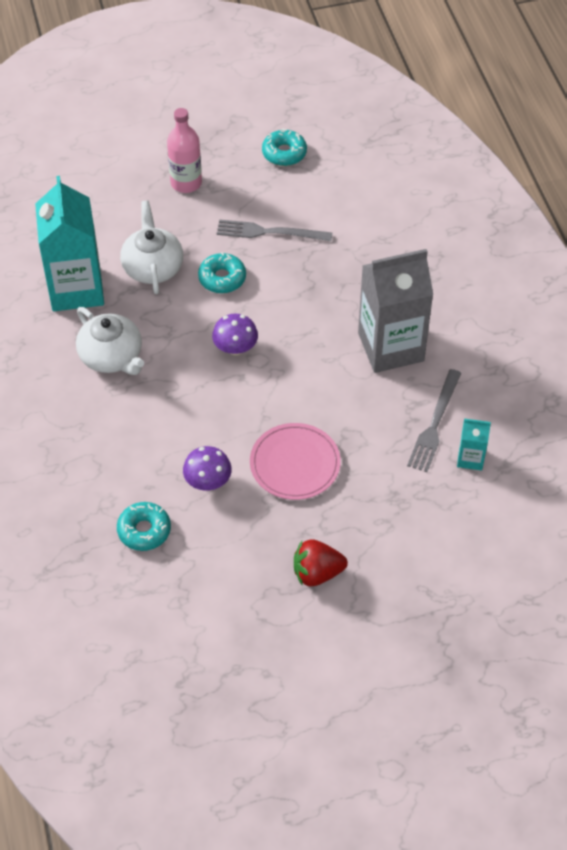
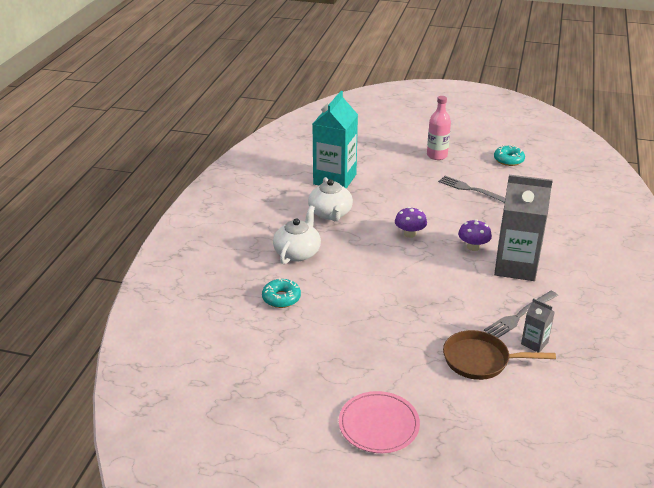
camera: 30 degrees right, 20 degrees down
(153, 267) = (387, 183): white teapot -> white teapot (297, 252)
(208, 481) = (341, 289): purple mushroom -> purple mushroom (473, 247)
(222, 278) = (426, 201): turquoise donut -> none
(295, 464) = (405, 301): pink plate -> pink plate (378, 424)
(317, 573) = (376, 363): red strawberry -> none
(426, 512) = (480, 360): none -> brown pan
(470, 458) = (534, 343): turquoise carton -> grey carton

